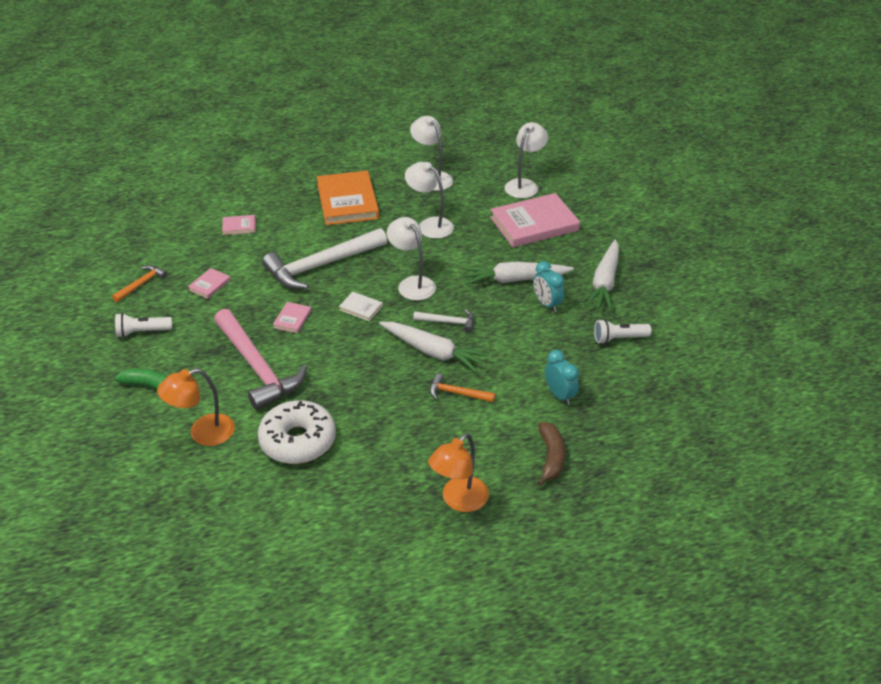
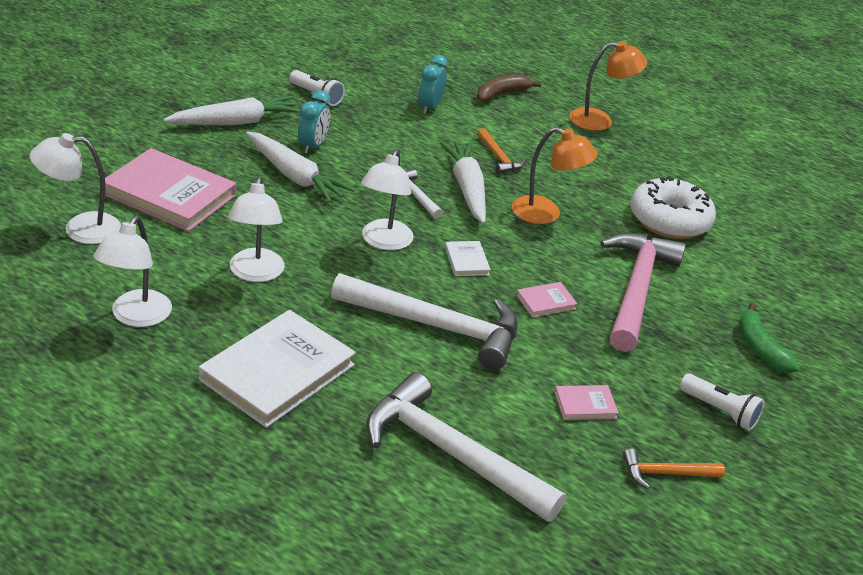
camera: 135 degrees left, 5 degrees down
(203, 433) = (746, 279): orange lamp -> orange lamp (546, 214)
(239, 226) = (451, 453): pink book -> white hammer
(347, 201) = (278, 373): orange book -> white book

